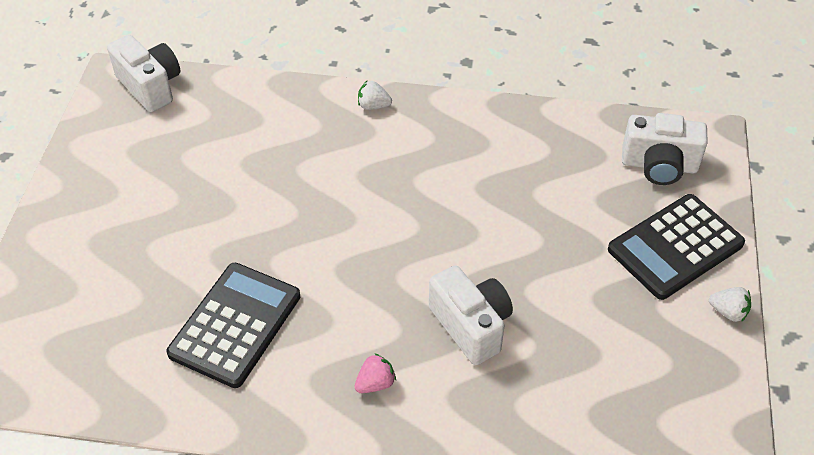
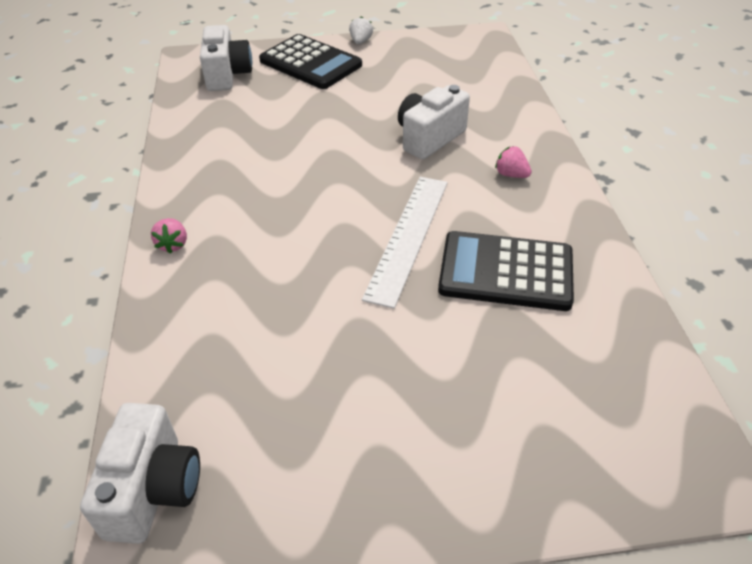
camera: 105 degrees left, 5 degrees down
(150, 86) = (153, 489): white camera -> white camera turned 150 degrees clockwise
(314, 263) = (408, 237): none -> white ruler
(373, 106) = (173, 244): white strawberry -> pink strawberry

